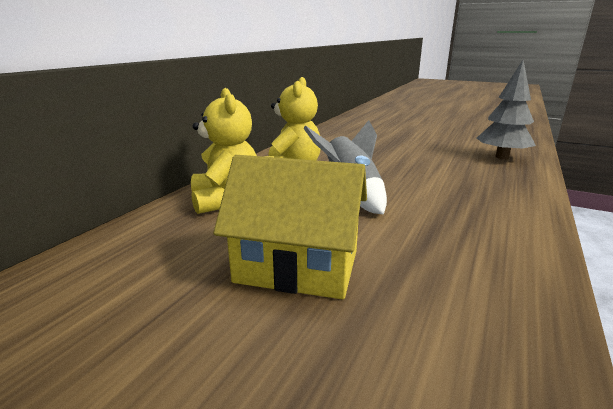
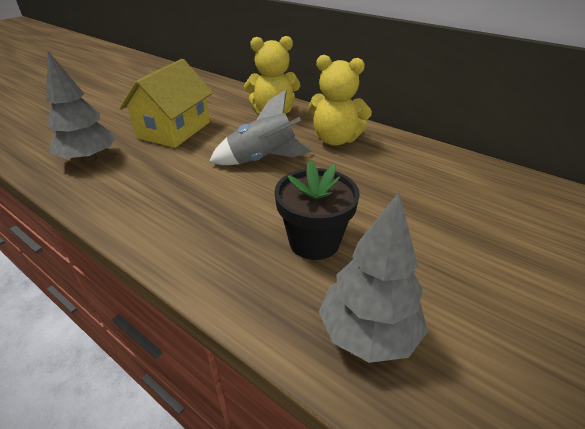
camera: 100 degrees right, 15 degrees up
(449, 169) = (314, 241): none -> black flower pot
(449, 334) = (89, 159): none -> grey tree

